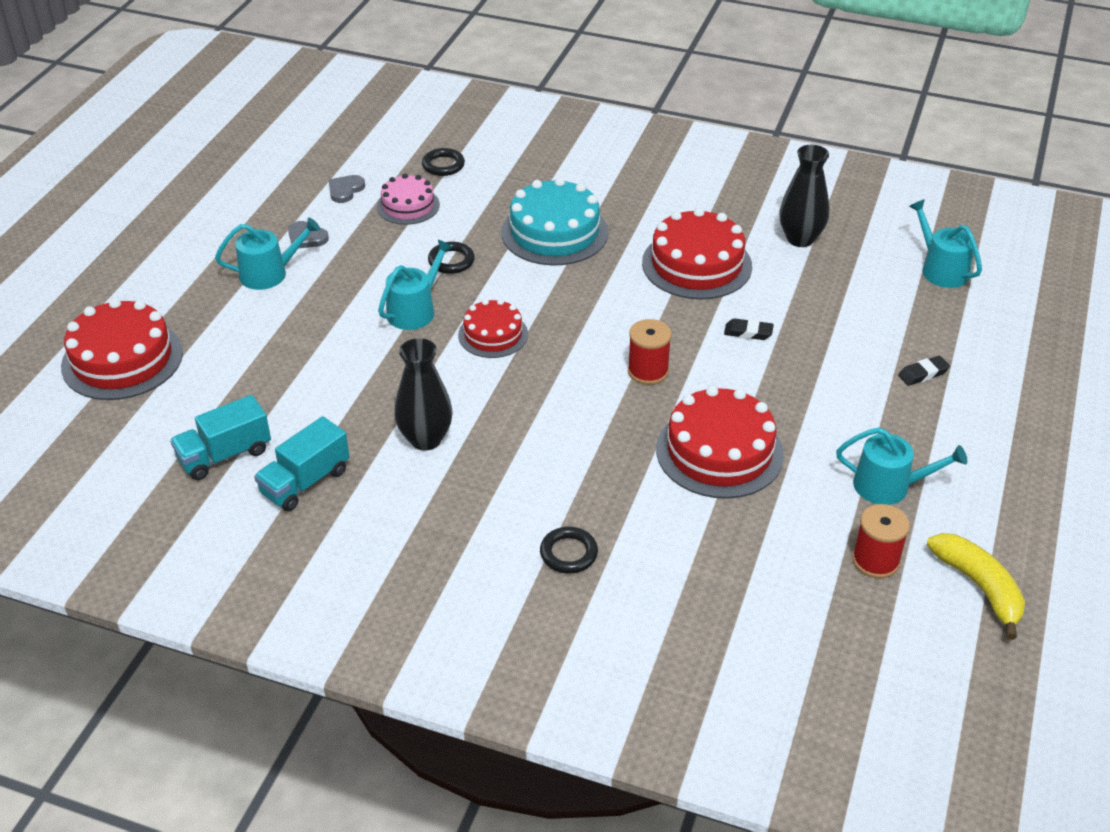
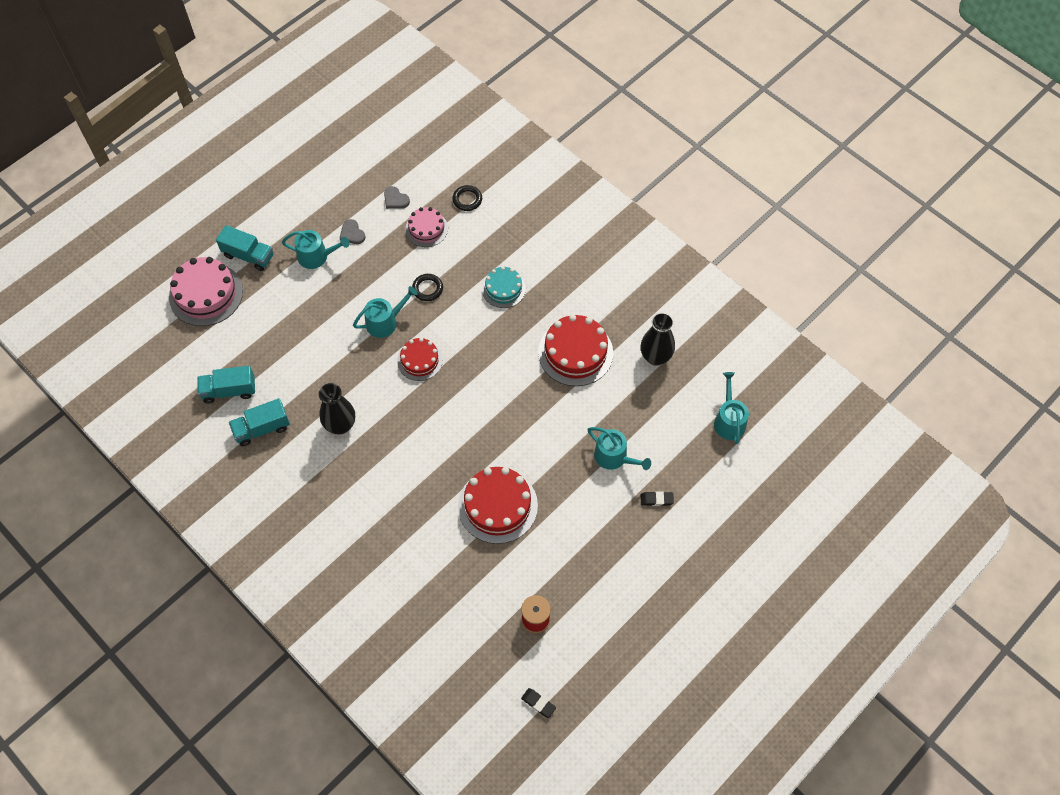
camera: 25 degrees right, 20 degrees up
(122, 359) = (206, 294): red cake -> pink cake
(165, 301) = (248, 256): none -> turquoise truck
(345, 190) = (395, 199): grey heart -> grey heart turned 105 degrees counterclockwise
(554, 232) = (503, 289): turquoise cake -> turquoise cake, size x0.60
(568, 553) = (374, 539): black ring -> none
(648, 371) = (493, 427): red spool -> none
(748, 332) = (571, 422): black eraser -> black eraser (538, 703)
(889, 486) = (578, 572): turquoise watering can -> turquoise watering can (614, 457)
(979, 587) = (581, 662): yellow banana -> none

